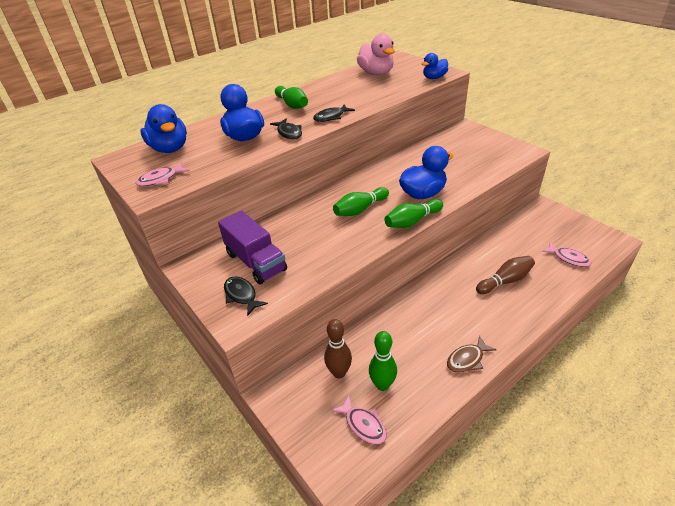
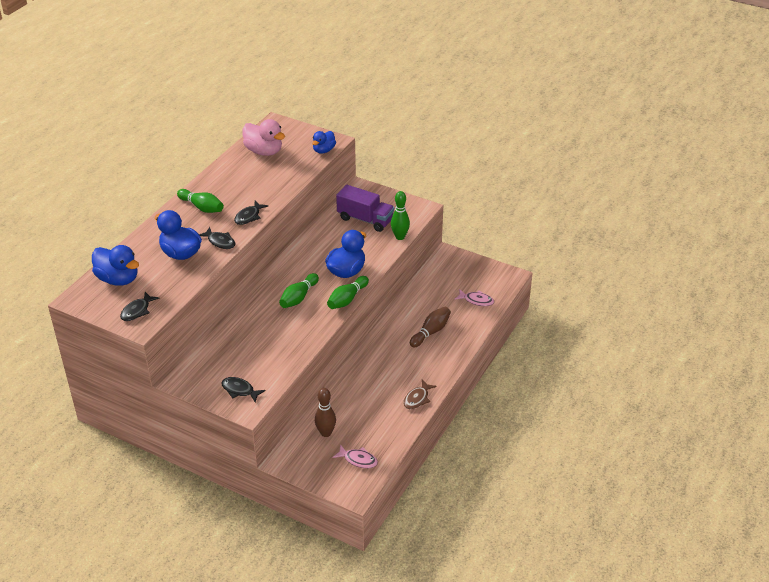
camera: 25 degrees left, 0 degrees up
(161, 179) = (137, 311): pink fish -> black fish
(256, 262) = (234, 362): purple truck -> purple truck (365, 219)
(382, 385) = (361, 432): green bowling pin -> green bowling pin (400, 237)

